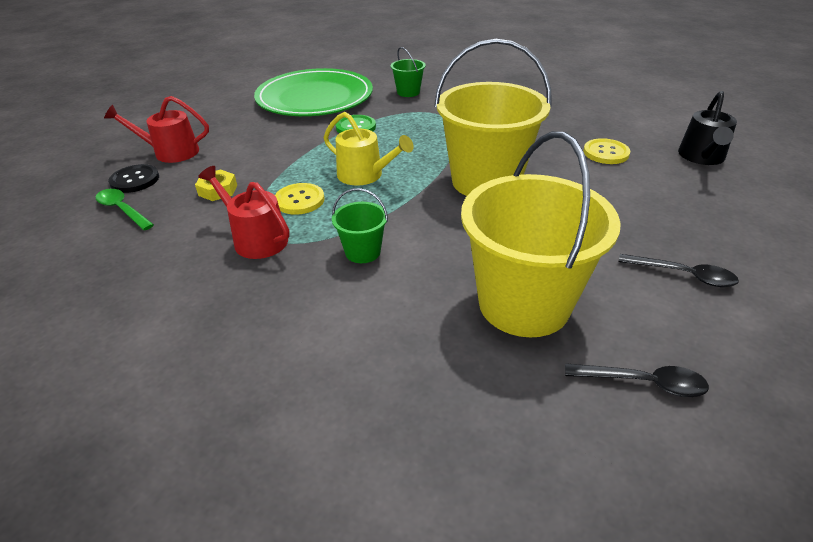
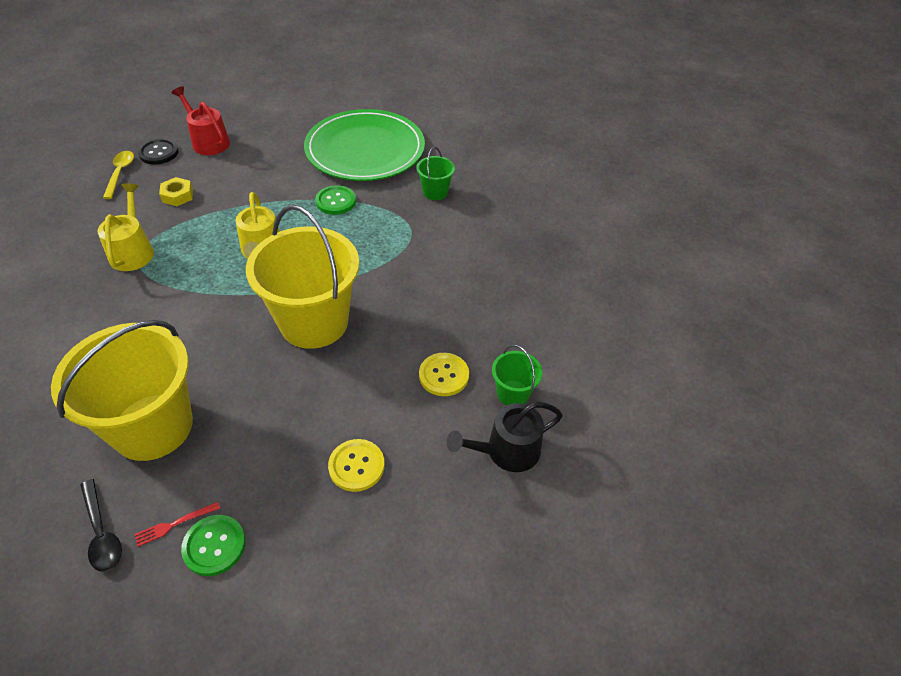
camera: 45 degrees right, 10 degrees up
(122, 210) = (120, 173): green spoon -> yellow spoon
(256, 239) = (133, 251): red watering can -> yellow watering can
(299, 200) = (197, 240): yellow button -> yellow button (356, 466)
(362, 252) = (156, 310): green bucket -> green bucket (513, 393)
(665, 330) = (174, 524): none -> red fork
(683, 275) = (263, 510): black spoon -> none
(708, 315) = (214, 546): none -> green button

